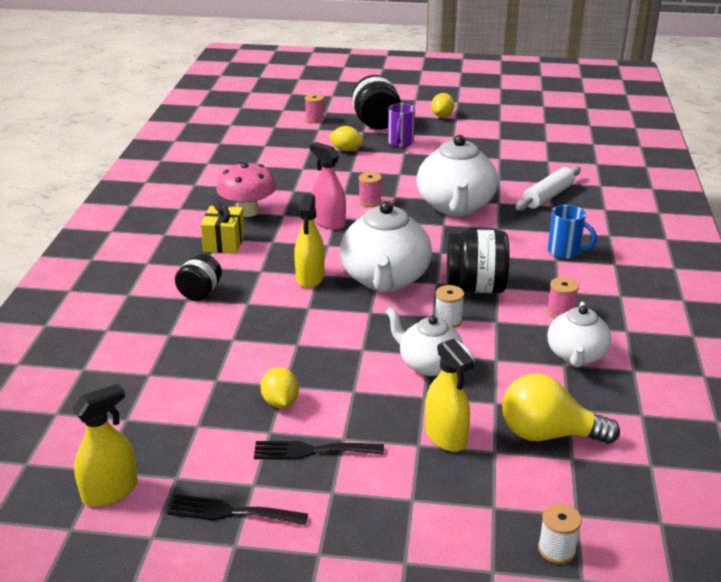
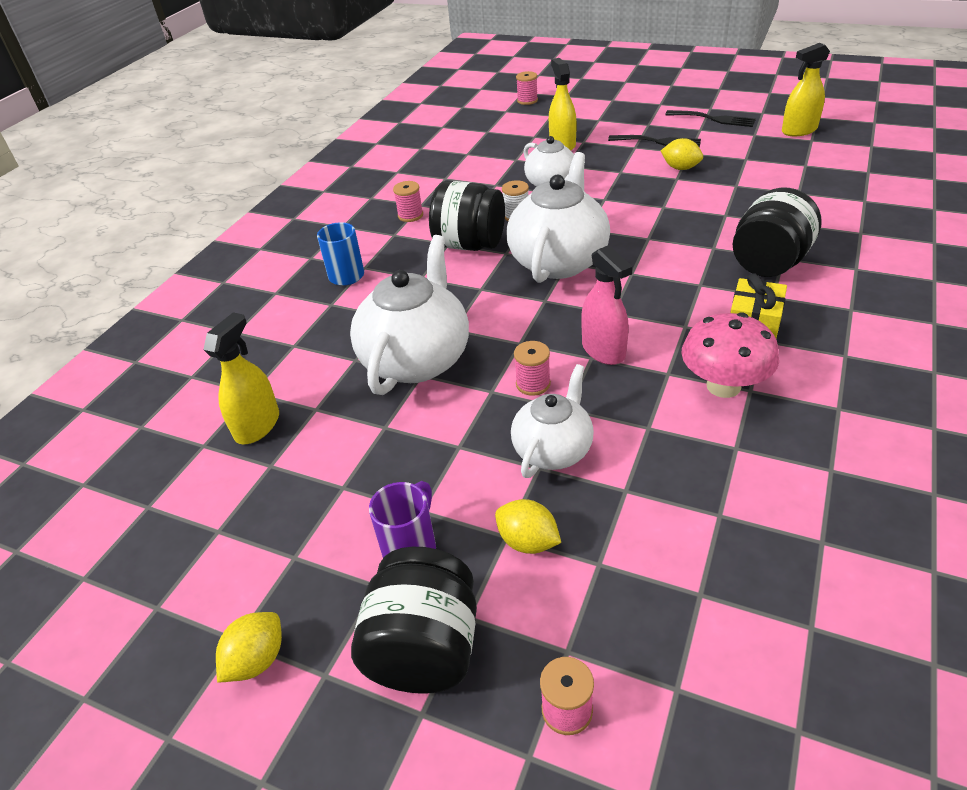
camera: 160 degrees left, 10 degrees up
(200, 293) = (769, 263): black jar -> black jar, size x1.64
(280, 402) = (680, 168): yellow lemon -> yellow lemon turned 60 degrees counterclockwise
(310, 277) = (642, 270): yellow spray bottle -> yellow spray bottle (257, 425)
(548, 196) = (281, 363): white rolling pin -> none
(548, 434) = (492, 142): yellow light bulb -> none
(556, 549) = (527, 100): white spool -> pink spool
(576, 356) = (430, 183): white teapot -> white teapot (553, 450)

